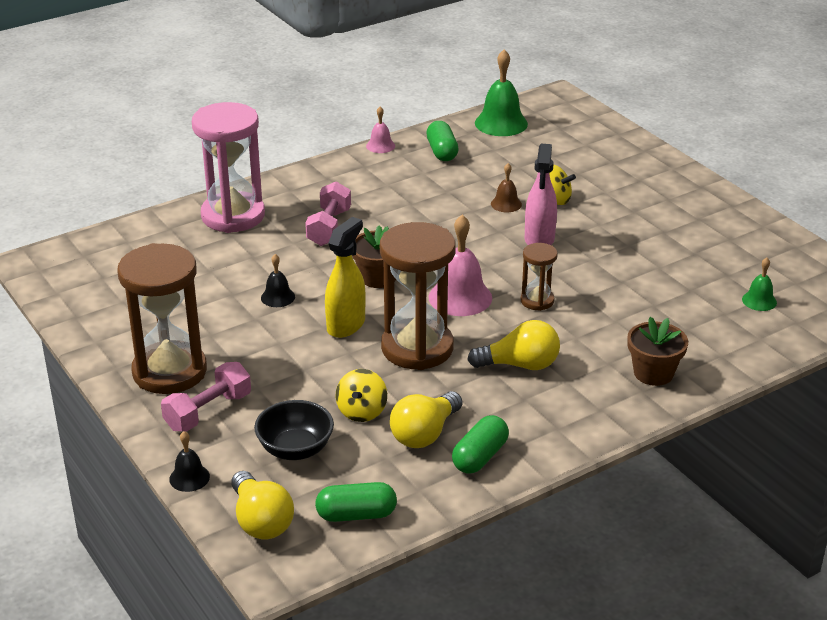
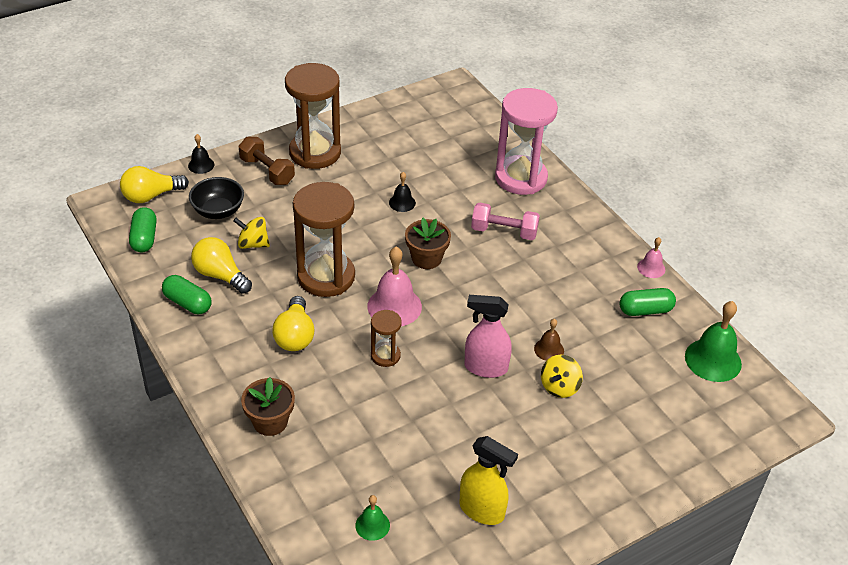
camera: 90 degrees right, 10 degrees up
(208, 412) = (267, 171): pink dumbbell -> brown dumbbell
(346, 325) = (361, 238): yellow spray bottle -> yellow spray bottle (482, 510)

